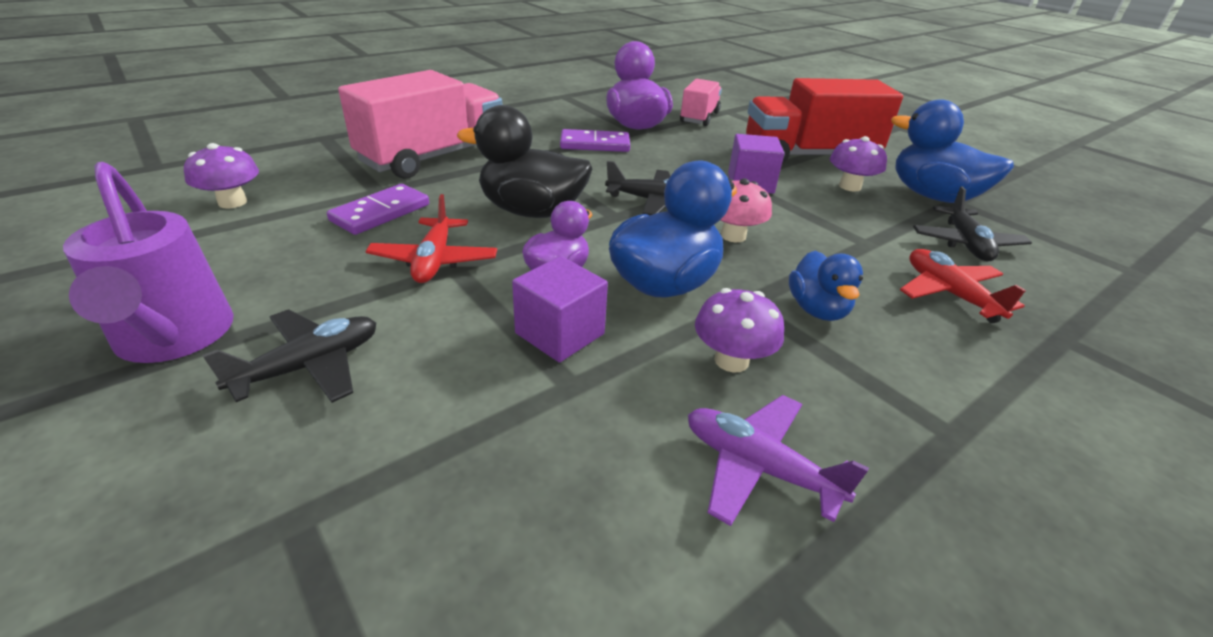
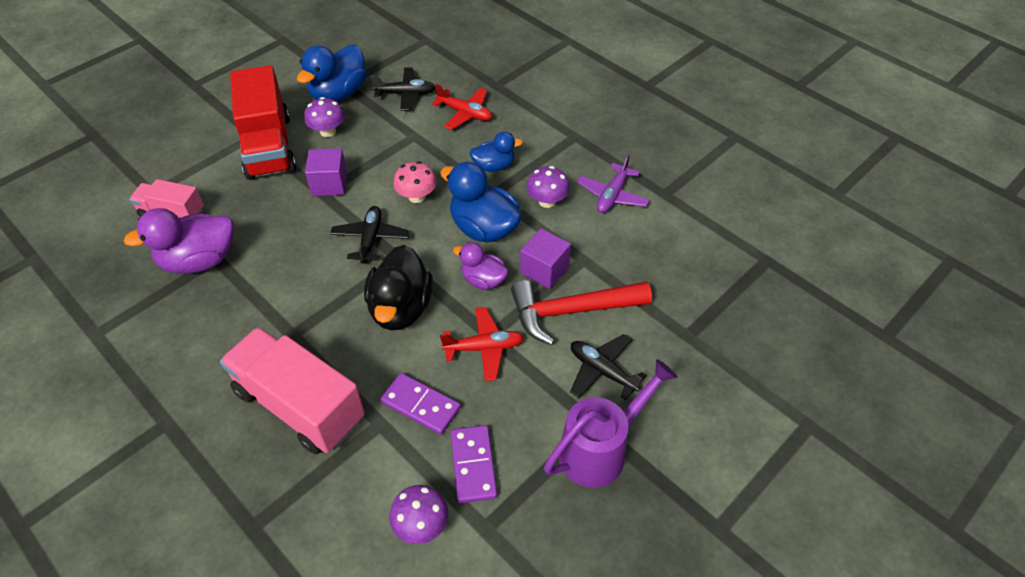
camera: 95 degrees left, 15 degrees up
(455, 350) = (571, 311): none -> red hammer
(595, 144) = (254, 286): purple domino -> purple domino (473, 465)
(949, 293) = (465, 113): red plane -> red plane turned 120 degrees counterclockwise

